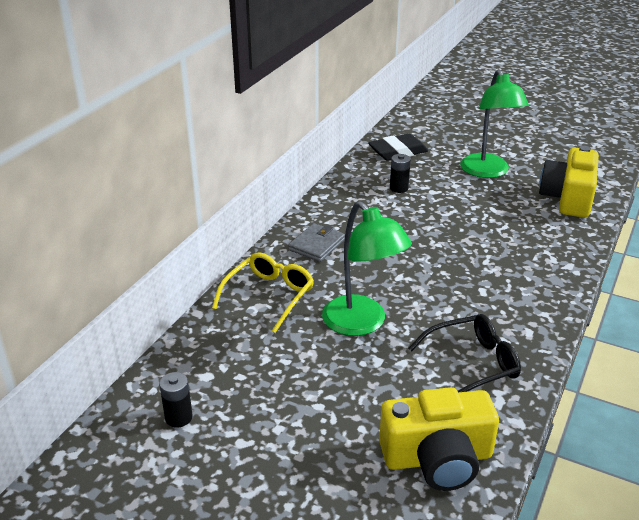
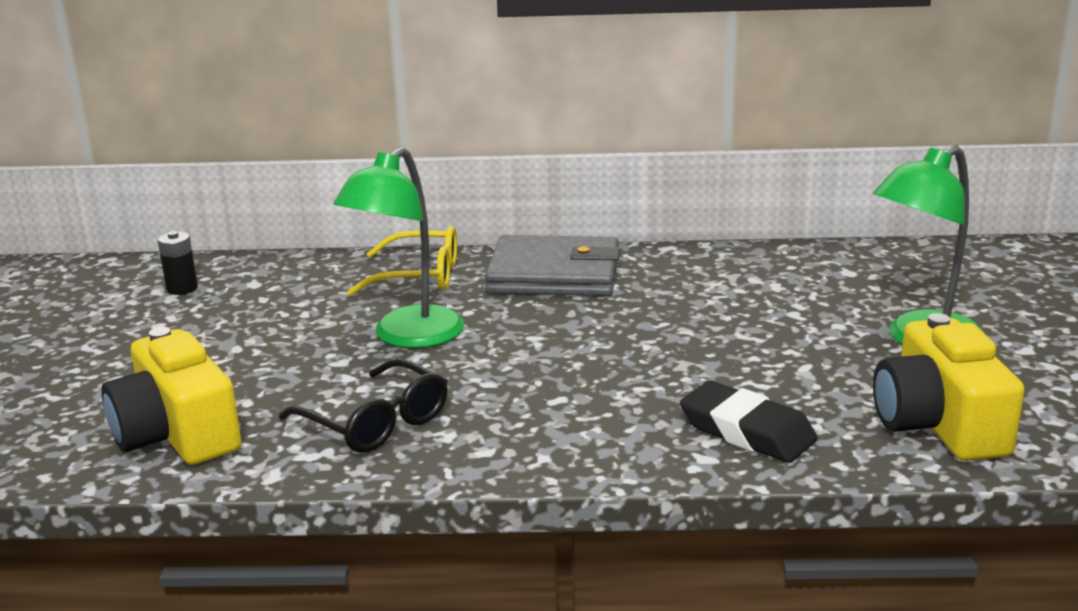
camera: 65 degrees right, 10 degrees down
(316, 245) = (554, 274): grey wallet -> grey wallet, size x1.82
(398, 152) = (877, 266): black eraser -> black eraser (747, 431)
(398, 188) = (768, 289): black battery -> none
(568, 198) = (939, 424): yellow camera -> yellow camera turned 90 degrees counterclockwise

